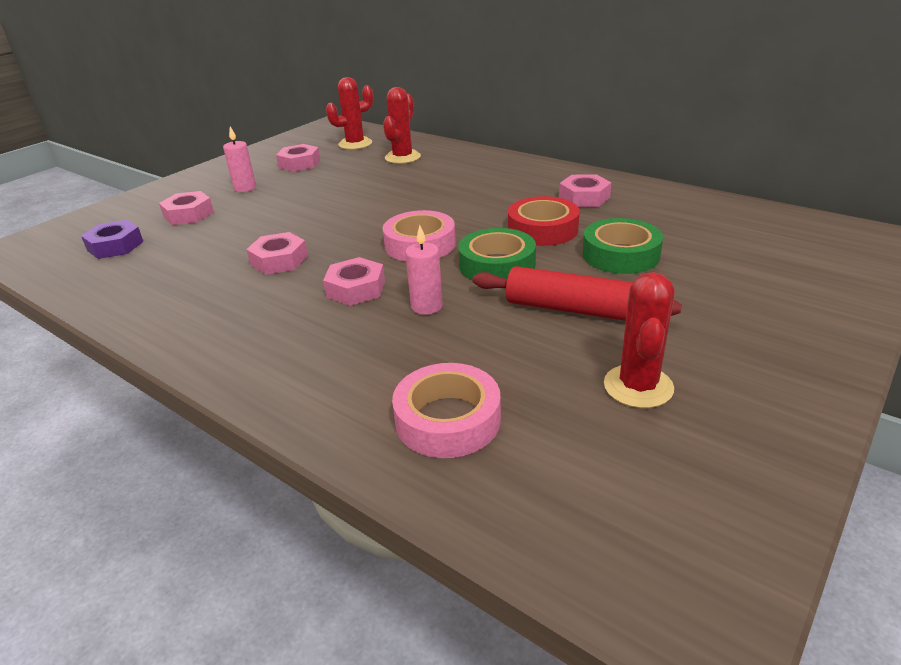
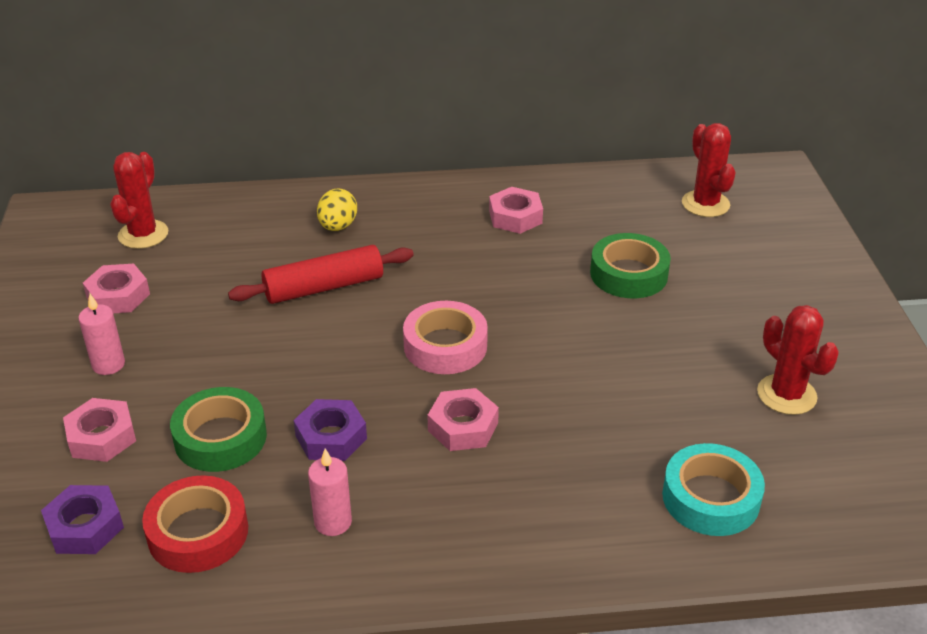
camera: 45 degrees left, 5 degrees up
(279, 260) = (331, 437): pink nut -> purple nut
(402, 157) = (243, 234): red cactus -> red cactus (705, 204)
(426, 306) = (552, 410): pink candle -> pink candle (333, 522)
(448, 419) = (710, 498): pink tape -> turquoise tape
(459, 169) = (338, 226): none -> yellow egg
(497, 265) = (547, 335): green tape -> green tape (220, 438)
(542, 229) = (531, 274): red tape -> red tape (198, 532)
(571, 309) = (662, 351): red rolling pin -> red rolling pin (324, 287)

